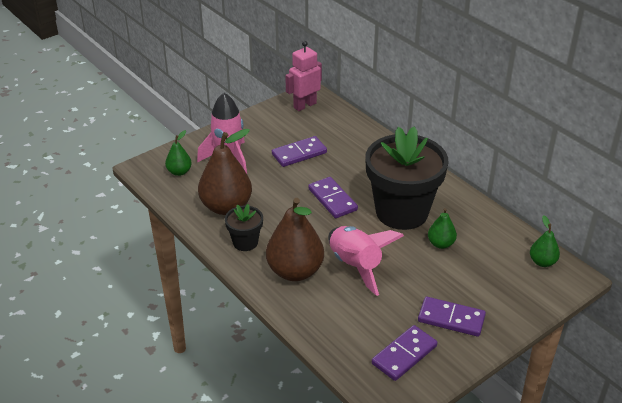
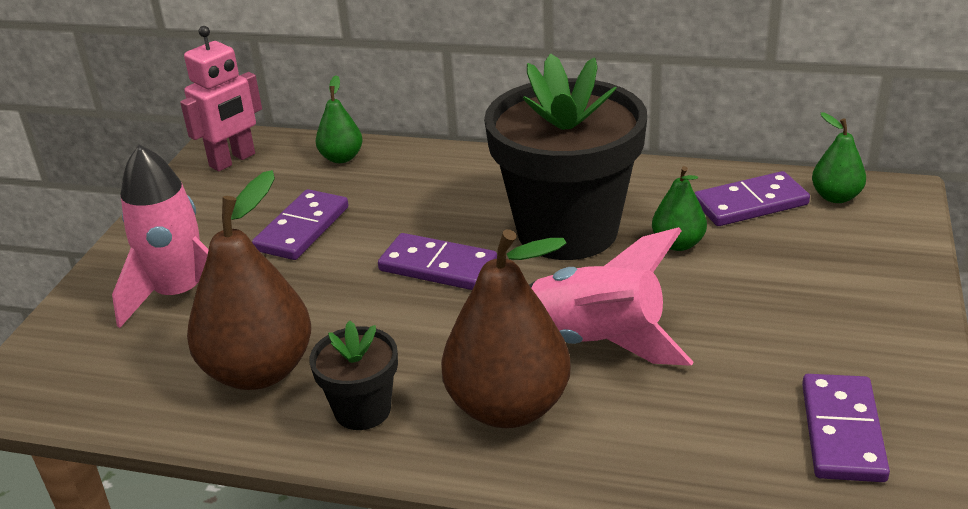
camera: 35 degrees left, 5 degrees down
(179, 172) = (98, 360): green pear -> green pear (341, 158)
(304, 105) = (233, 160): pink robot -> pink robot turned 150 degrees counterclockwise
(451, 319) = (831, 337): purple domino -> purple domino (750, 204)

